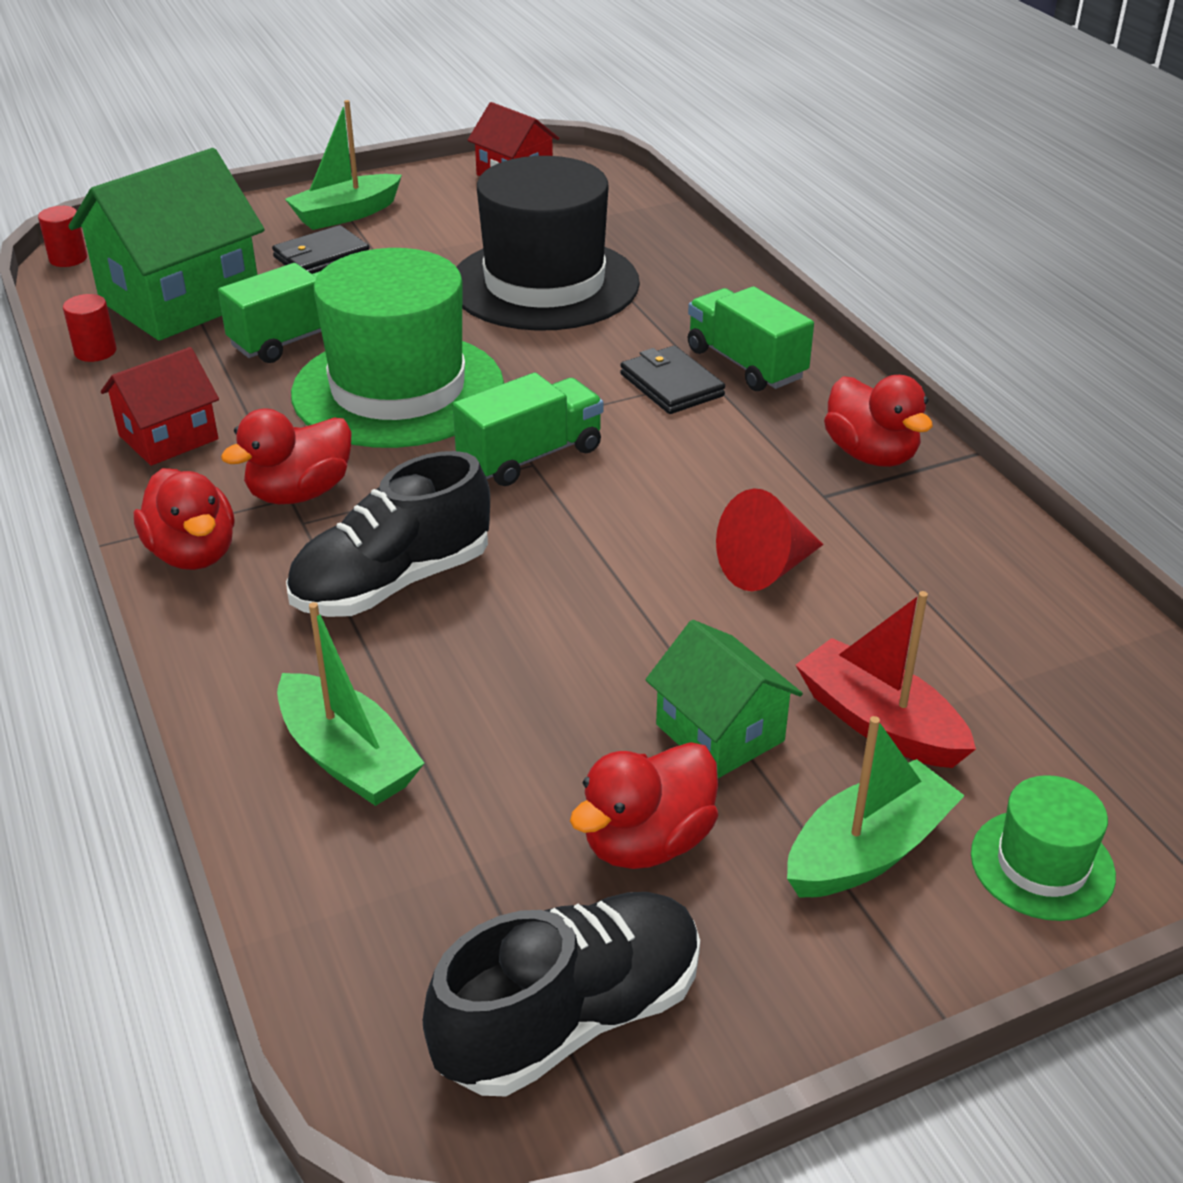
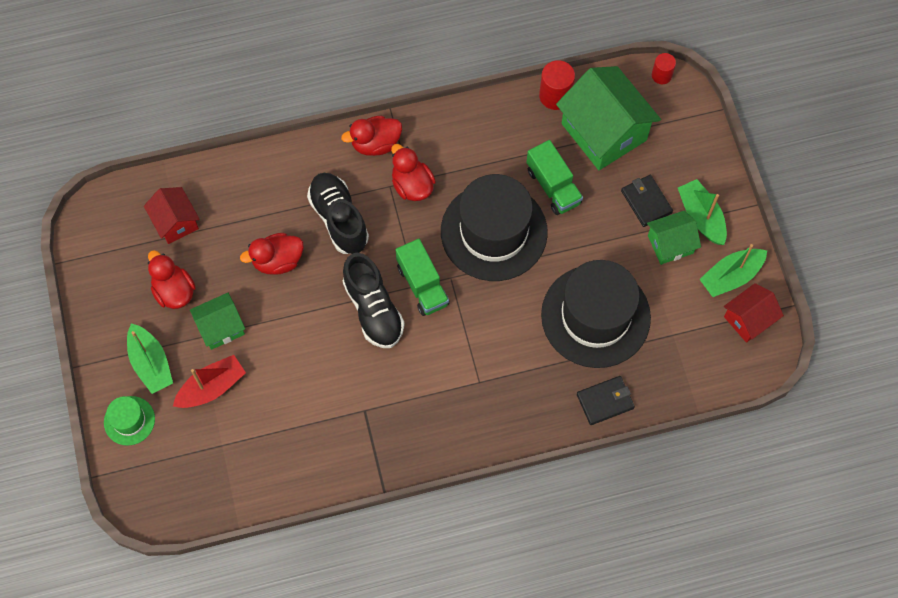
camera: 100 degrees right, 30 degrees up
(95, 351) = (555, 96): red cylinder -> red cylinder, size x1.57
(168, 437) = (469, 131): red house -> red house (175, 222)
(348, 758) = (240, 197): green boat -> green boat (731, 276)
(398, 389) = (494, 232): green hat -> black hat
(399, 234) = (670, 244): none -> green house
(570, 1018) = (110, 255): black shoe -> black shoe (373, 309)
(671, 385) = (475, 362): black wallet -> black wallet (605, 401)
(746, 364) = (489, 404): green truck -> none
(766, 568) = (316, 370): red cone -> none
(871, 454) = (393, 442): red duck -> red duck (277, 261)

